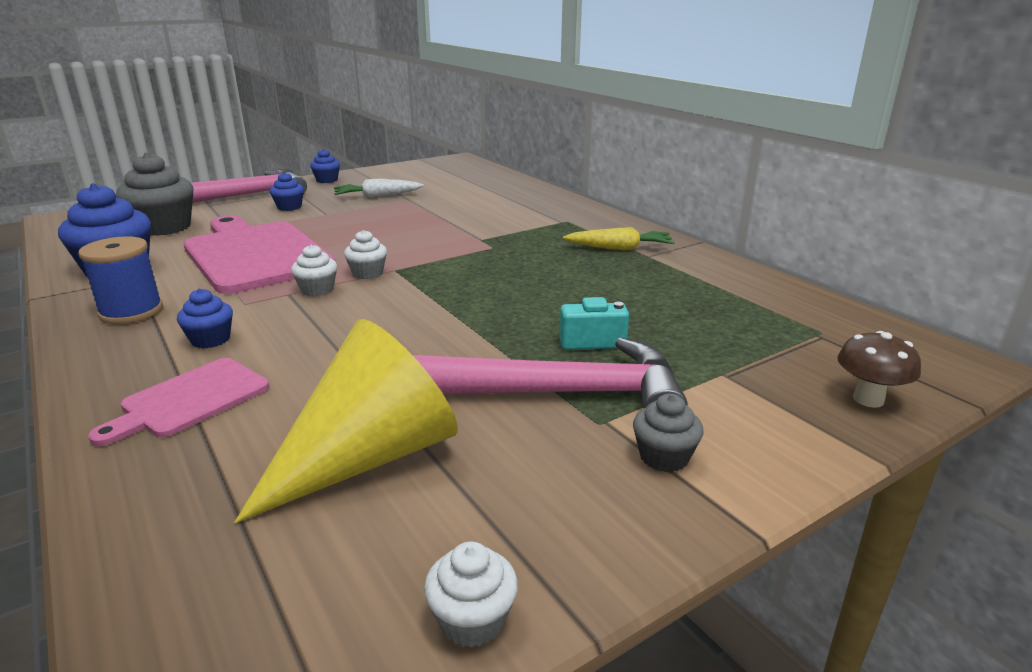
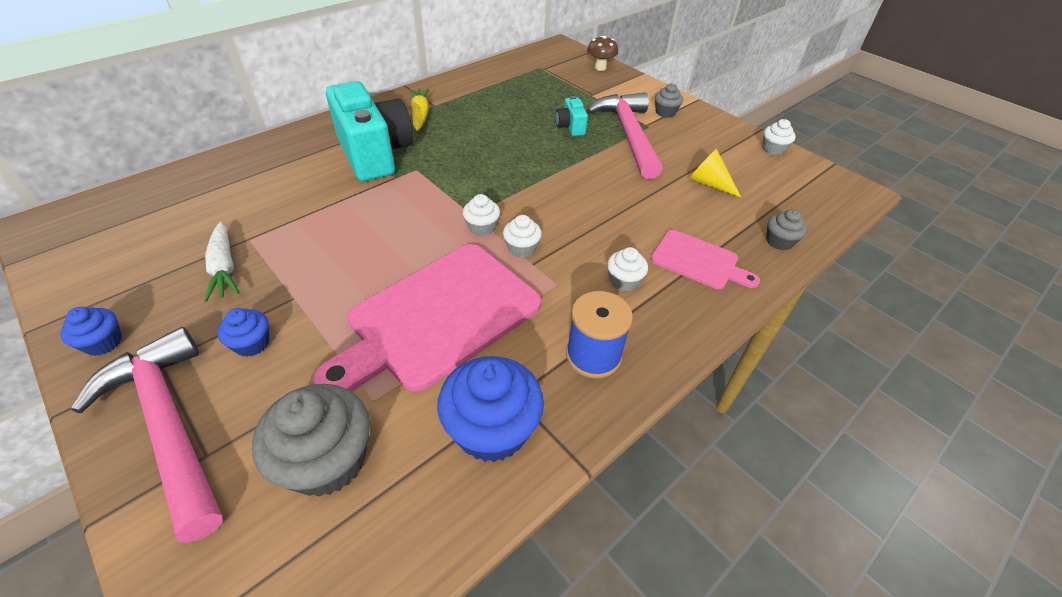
camera: 100 degrees left, 20 degrees up
(150, 501) = (779, 241): none -> grey cupcake
(210, 339) = (624, 281): blue cupcake -> white cupcake
(369, 457) = (709, 184): yellow cone -> yellow cone, size x0.52
(529, 231) = (375, 154): none -> turquoise camera

